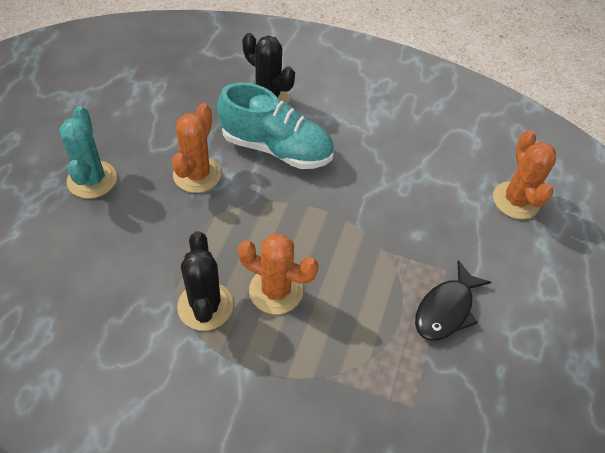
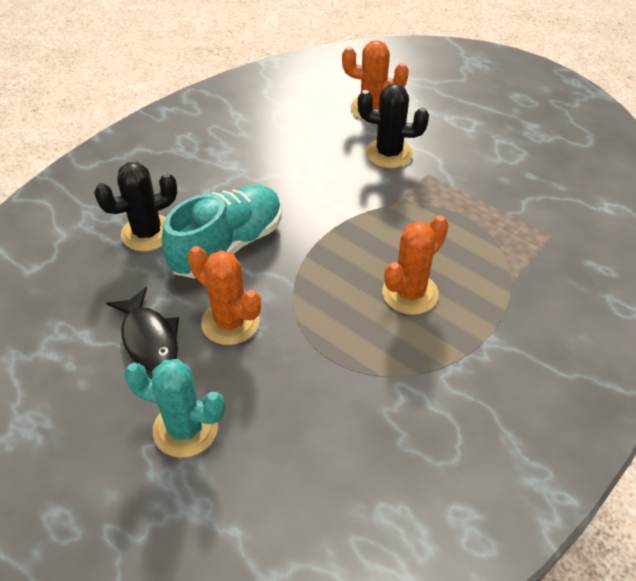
camera: 65 degrees left, 5 degrees down
(205, 306) = (409, 353): black cactus -> black cactus (389, 153)
(446, 309) = (466, 186): black fish -> black fish (149, 338)

